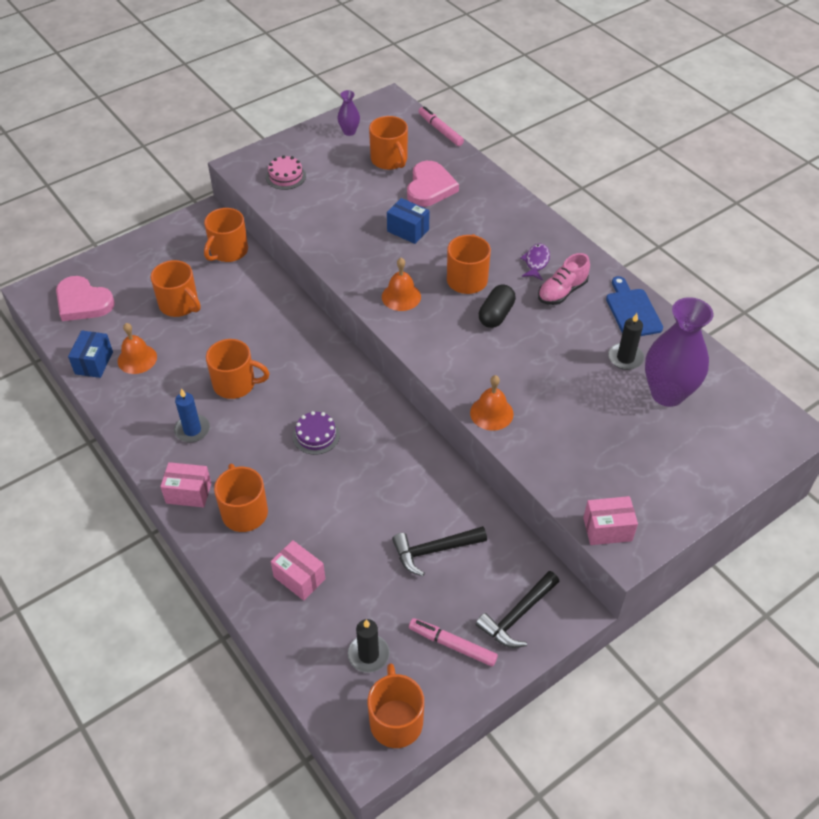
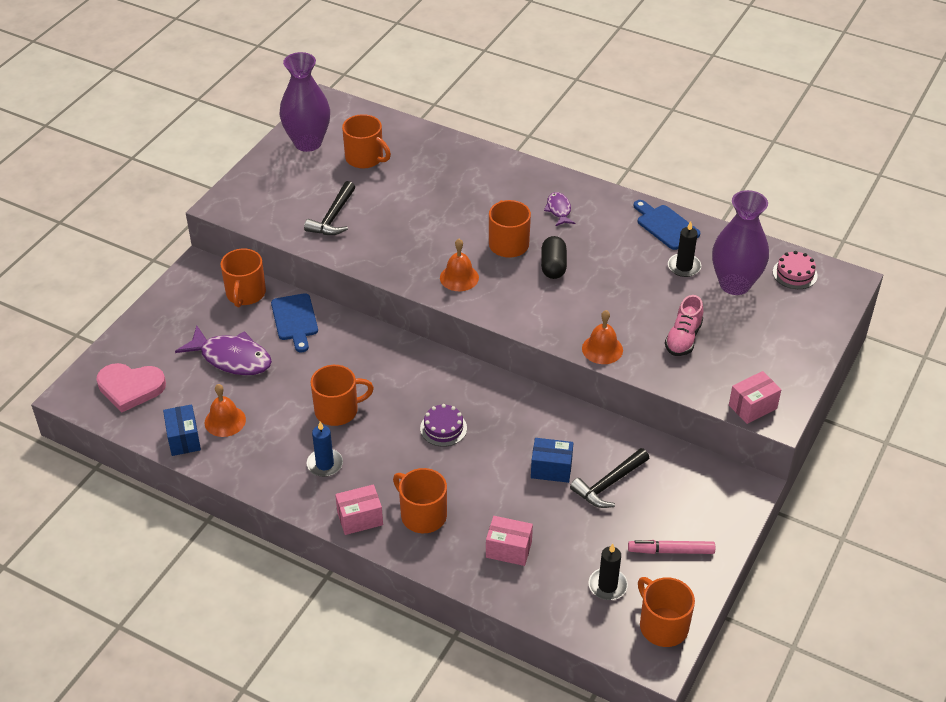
camera: 25 degrees left, 5 degrees down
(179, 305) = (232, 358): orange mug -> purple fish
(253, 288) = (295, 320): none -> blue cutting board
(286, 176) = (275, 203): pink cake -> pink cake (795, 274)
(349, 132) = (308, 143): purple vase -> purple vase, size x2.14
(408, 230) = (426, 217): blue box -> blue box (551, 469)
(430, 187) = (420, 172): pink heart -> none
(440, 130) = (395, 117): pink marker -> none
(517, 615) = (708, 508): black hammer -> black hammer (333, 217)
(562, 292) = (597, 228): pink shoe -> pink shoe (683, 338)

